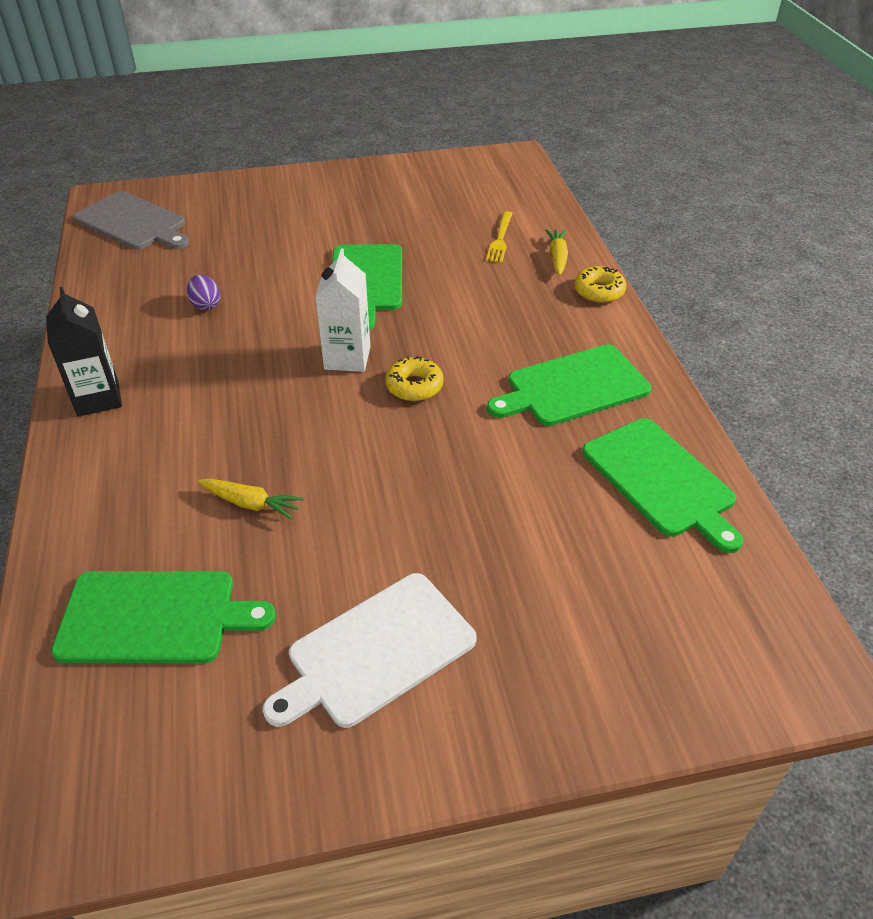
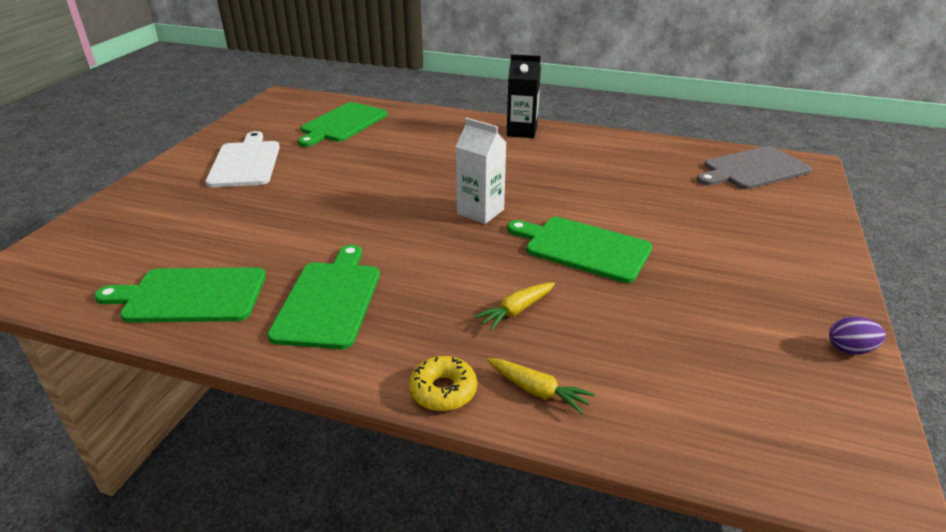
camera: 120 degrees right, 10 degrees down
(206, 305) = (600, 175): purple egg -> purple egg (850, 349)
(251, 504) = (381, 154): yellow carrot -> yellow carrot (516, 311)
(414, 386) = (418, 228): yellow donut -> none
(500, 240) = (608, 360): yellow fork -> none

